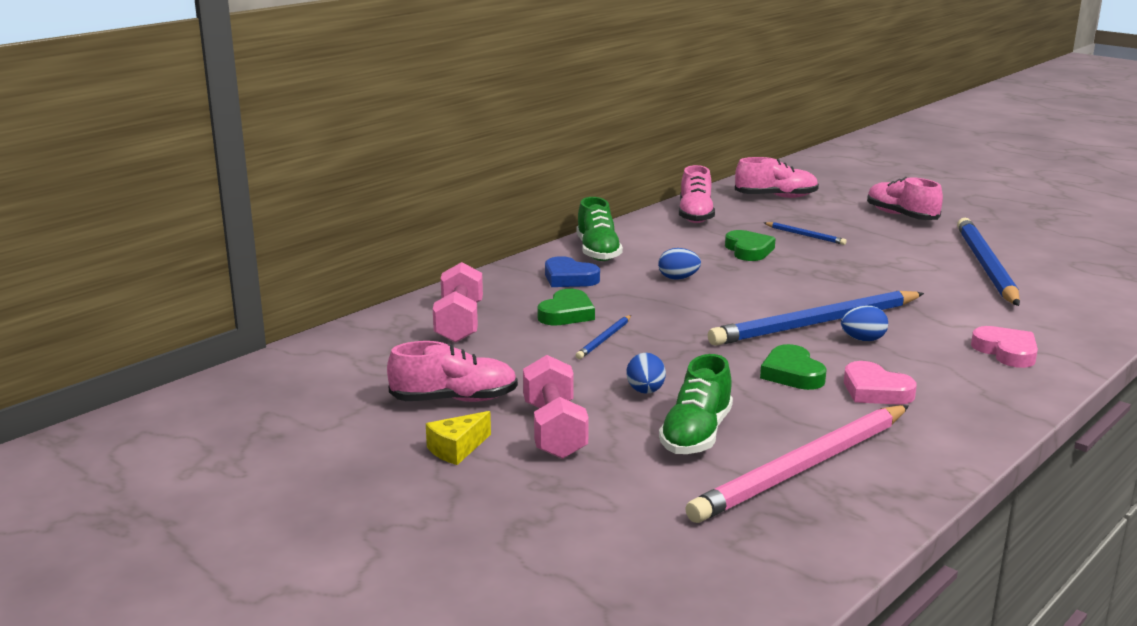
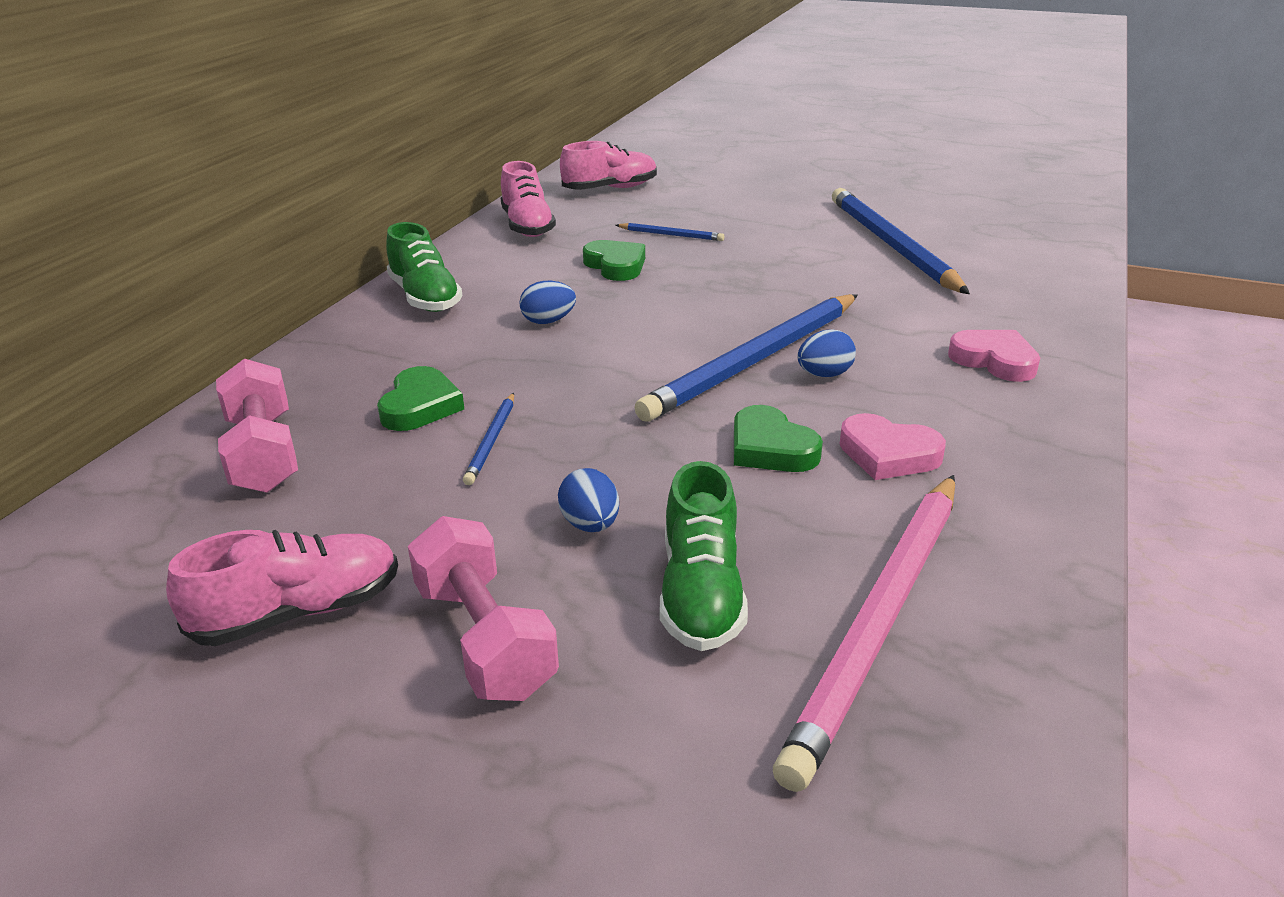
camera: 20 degrees left, 10 degrees up
(457, 449) = (334, 725): yellow cheese -> none
(569, 278) = (402, 346): blue heart -> none
(901, 216) = (762, 194): pink shoe -> none

